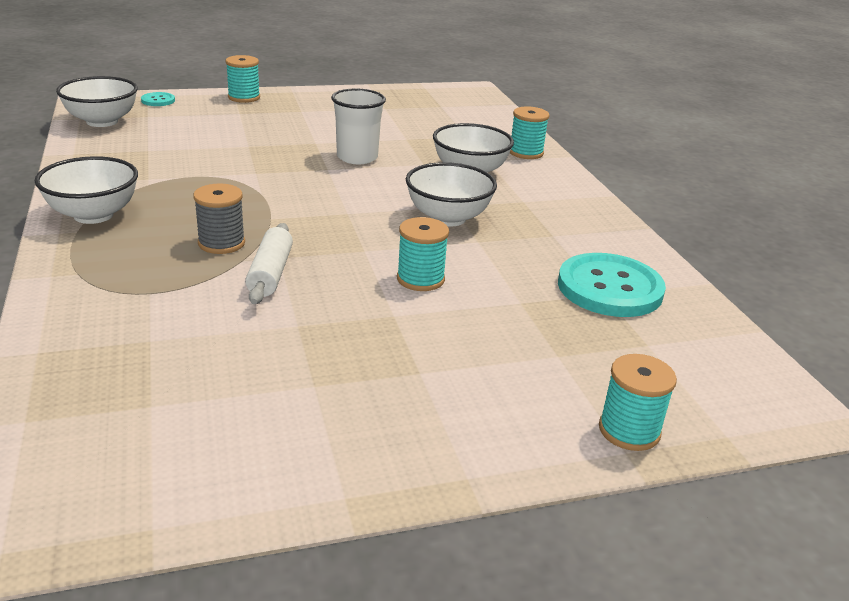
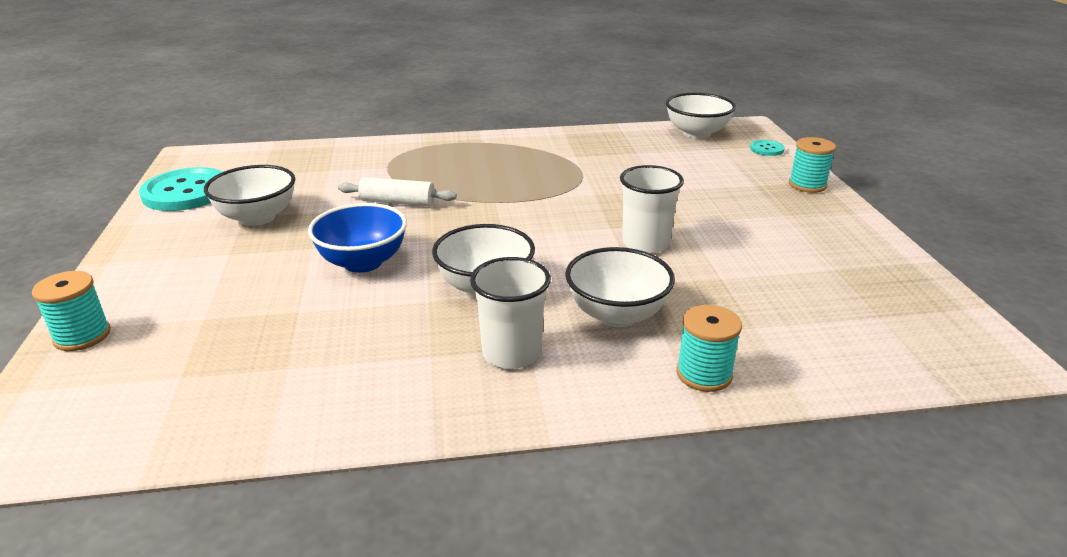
camera: 100 degrees right, 0 degrees up
(93, 215) = (507, 144): white bowl -> white bowl (257, 217)
(221, 243) = (452, 185): grey spool -> none
(420, 279) = (363, 262): turquoise spool -> blue bowl
(534, 206) = (511, 353): none -> white cup
(609, 288) = (294, 374): turquoise button -> turquoise button (186, 192)

